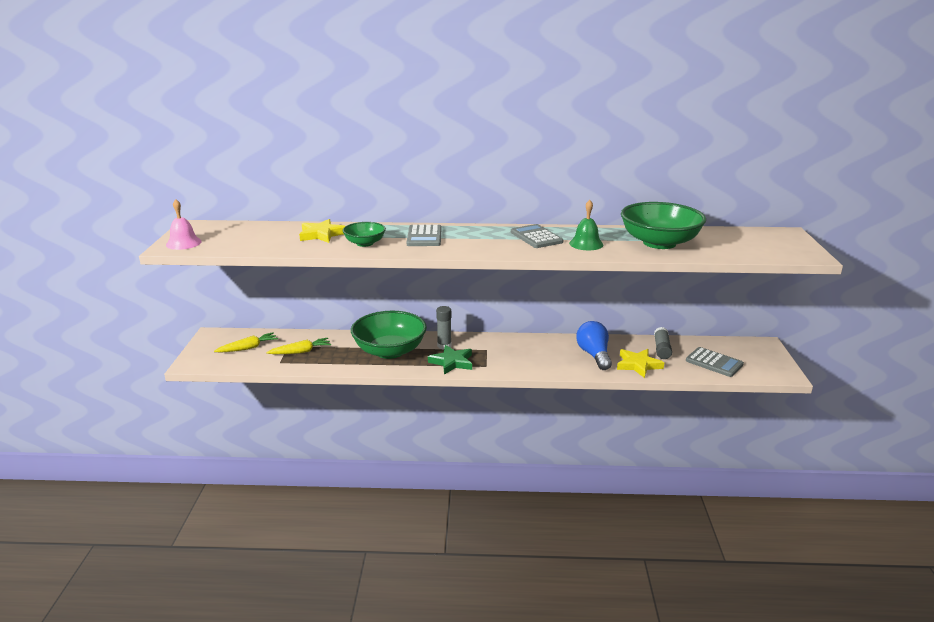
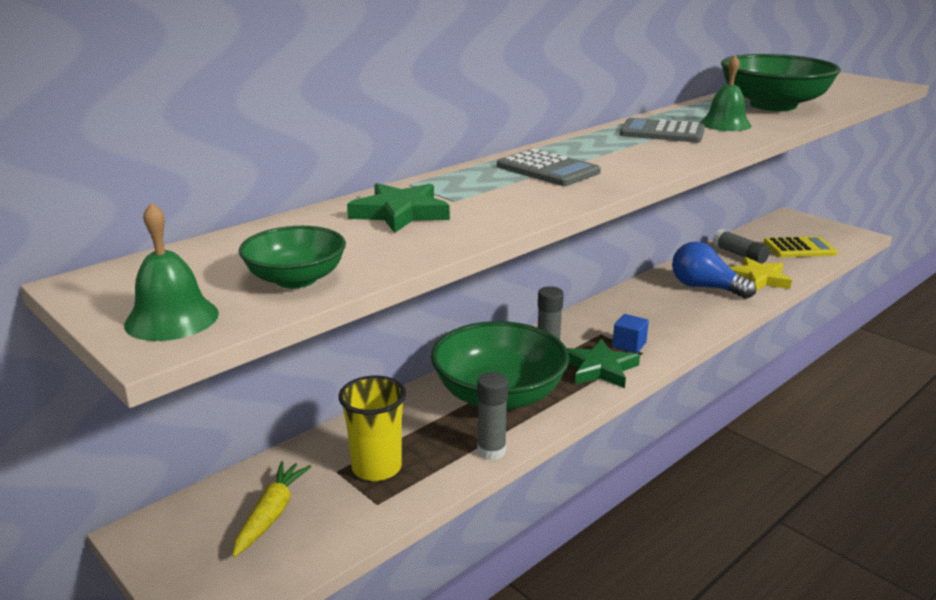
camera: 45 degrees left, 0 degrees up
(183, 243) = (172, 318): pink bell -> green bell
(301, 352) = (376, 468): yellow carrot -> yellow cup
(322, 234) = (400, 213): yellow star -> green star
(345, 367) = (491, 451): none -> grey glue stick
(365, 243) = (502, 202): green bowl -> green bowl (296, 279)
(488, 360) = (629, 345): none -> blue cube
(714, 362) = (799, 248): grey calculator -> yellow calculator

